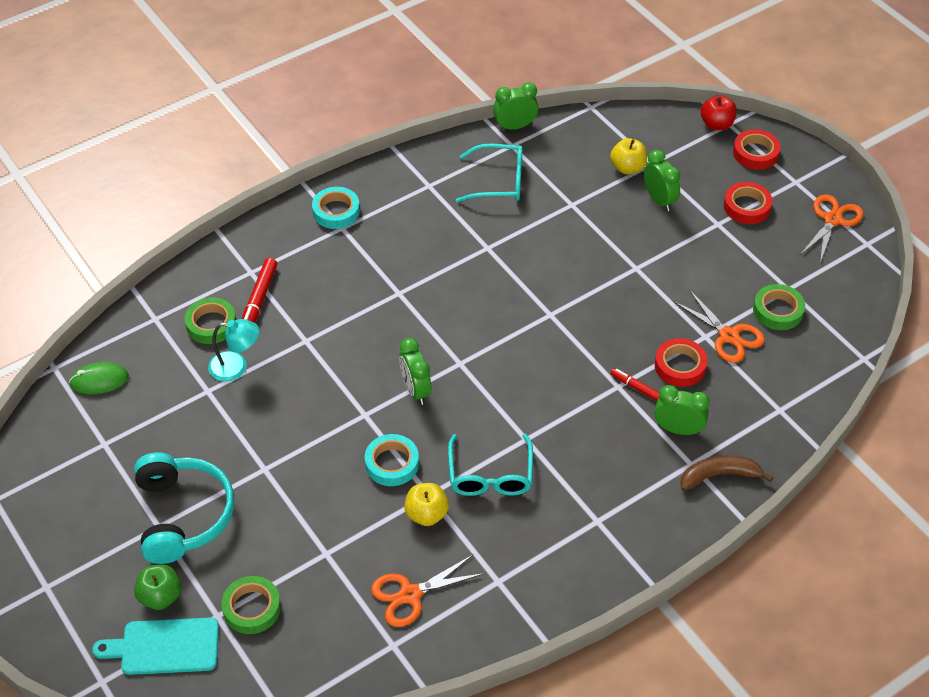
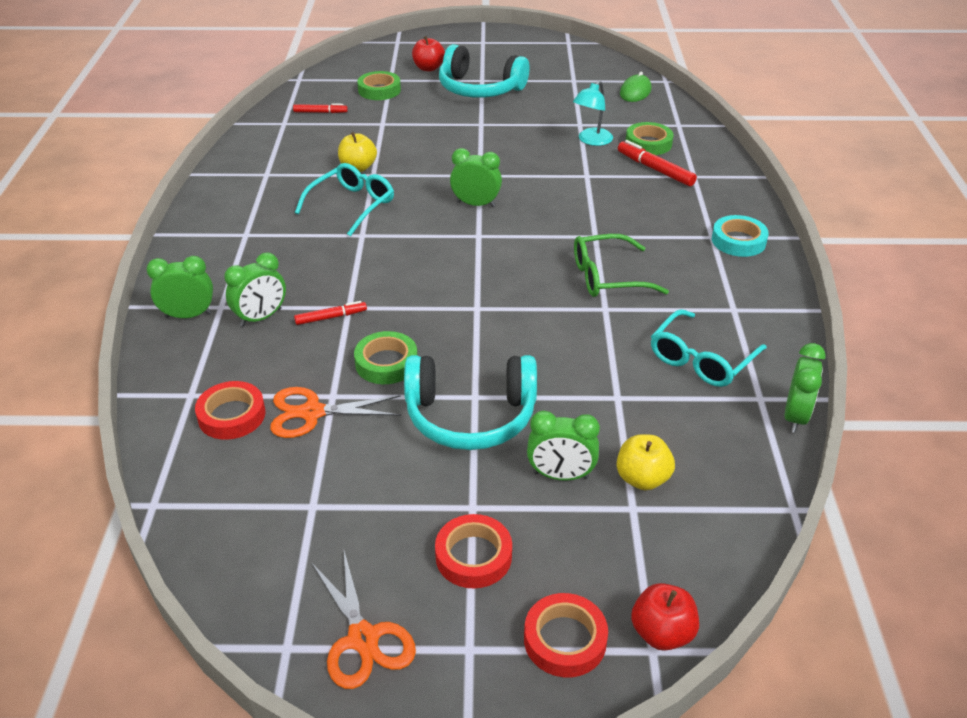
camera: 125 degrees right, 10 degrees down
(160, 596) = (428, 68): green apple -> red apple
(164, 647) = (393, 61): turquoise cutting board -> none
(344, 628) = (320, 112): none -> red marker
(392, 463) = (420, 170): turquoise tape -> none
(410, 594) = (307, 140): orange scissors -> none
(448, 262) = (607, 277): none -> green glasses
(490, 475) = (352, 205): turquoise glasses -> turquoise glasses turned 90 degrees clockwise
(654, 261) = (470, 416): none -> turquoise headphones
(680, 366) = (321, 357): red tape -> red tape (232, 415)
(719, 476) = (188, 315): brown banana -> green clock
(778, 311) = (295, 474): green tape -> green tape (386, 363)

